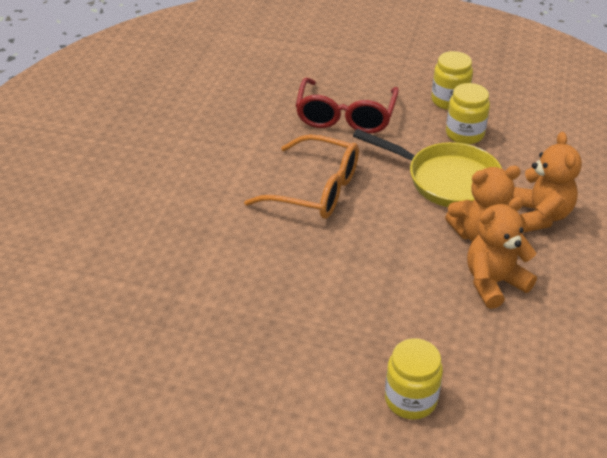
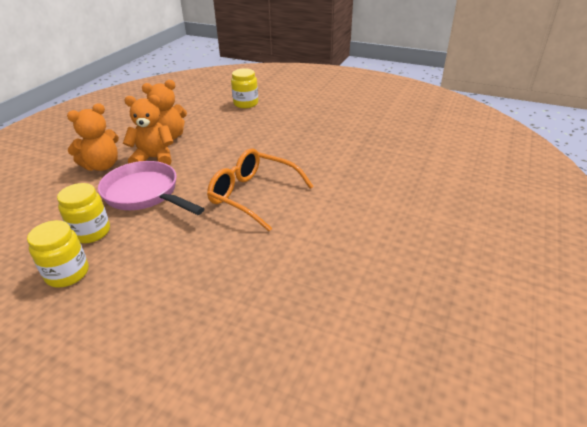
camera: 170 degrees left, 5 degrees down
(345, 116) = (192, 264): red glasses -> none
(446, 180) = (145, 194): yellow pan -> pink pan
(540, 216) = (102, 166): orange teddy bear -> orange teddy bear turned 135 degrees counterclockwise

